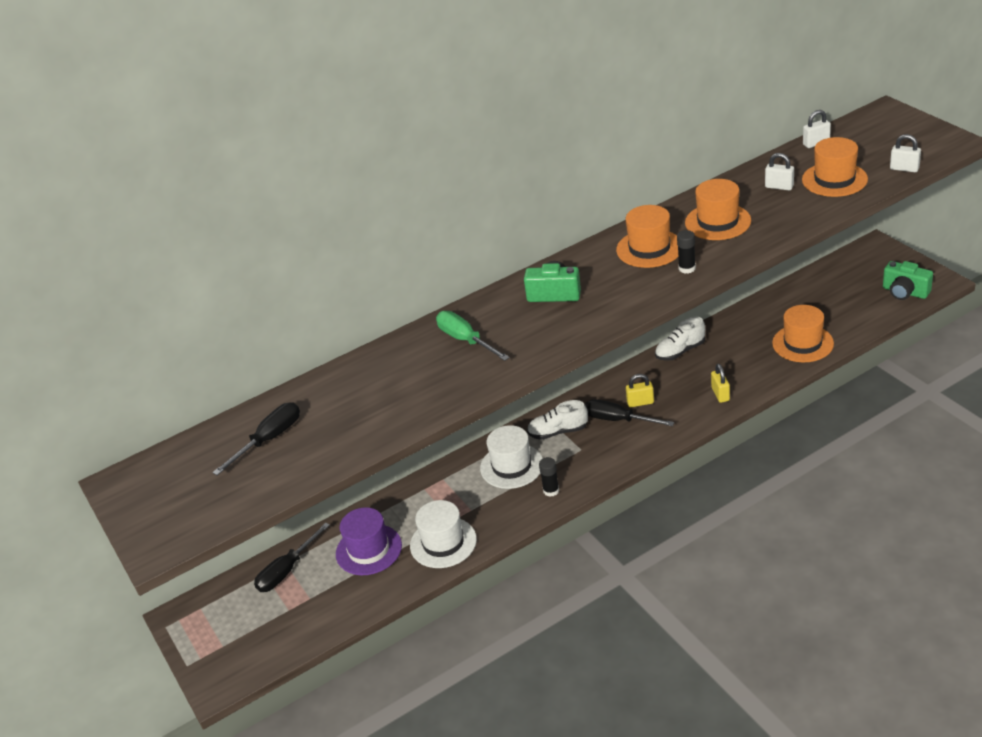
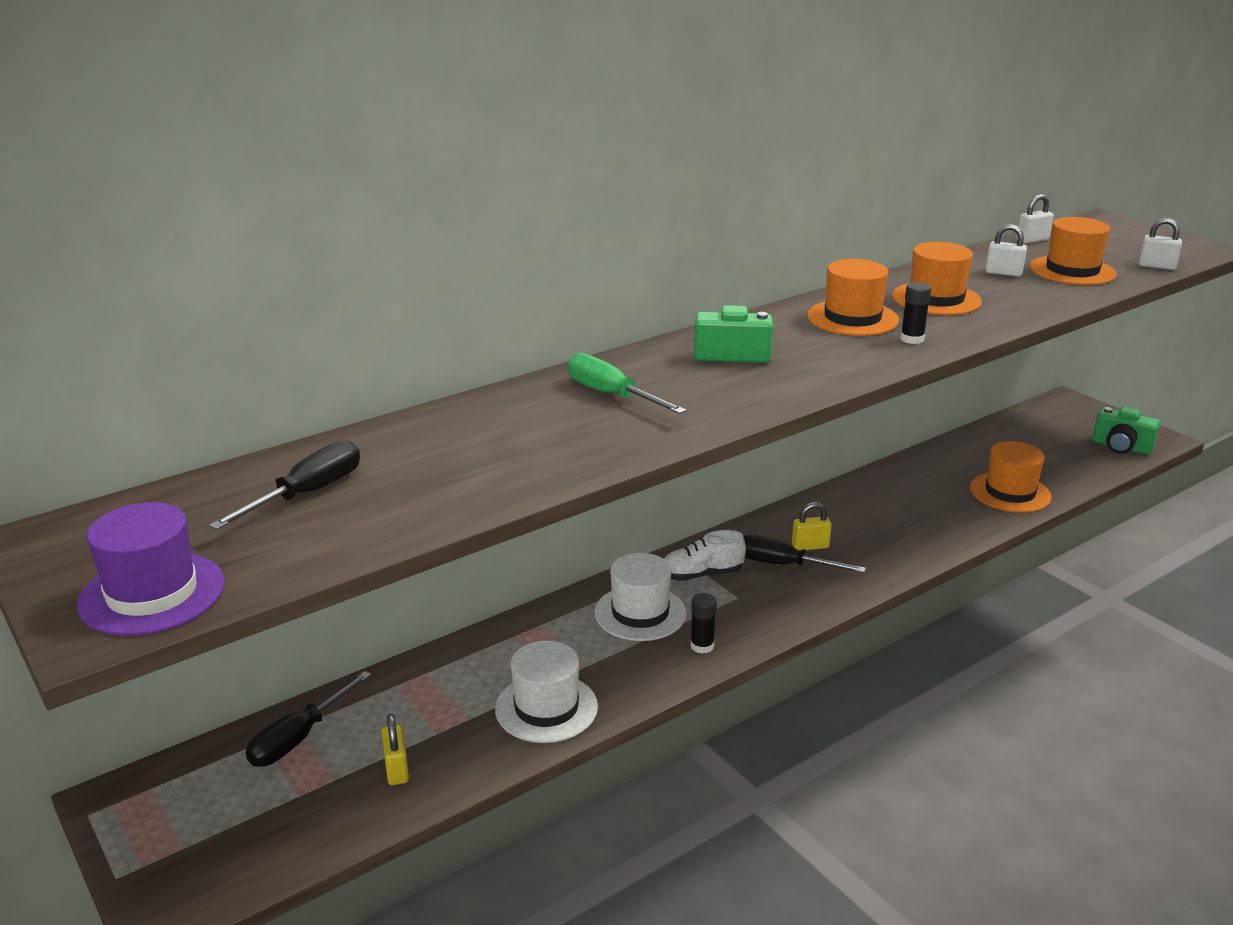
camera: 10 degrees left, 10 degrees down
(369, 550) = (430, 713): purple hat -> purple hat (152, 594)
(680, 351) = (851, 492): white shoe -> none
(720, 394) = (917, 542): yellow padlock -> yellow padlock (396, 769)

